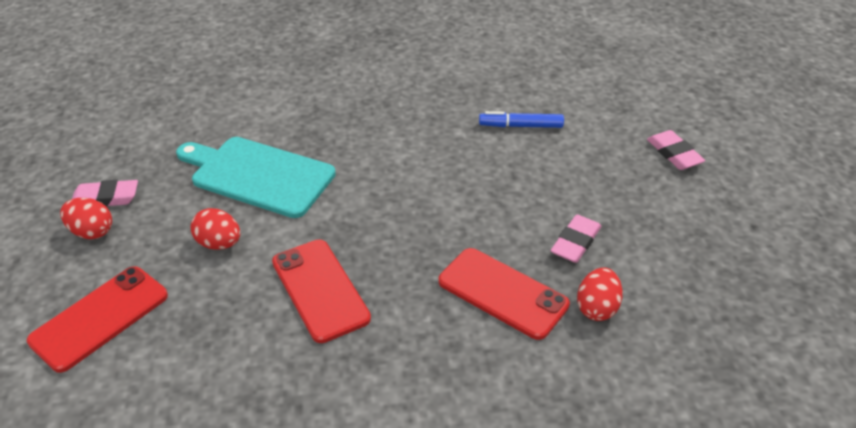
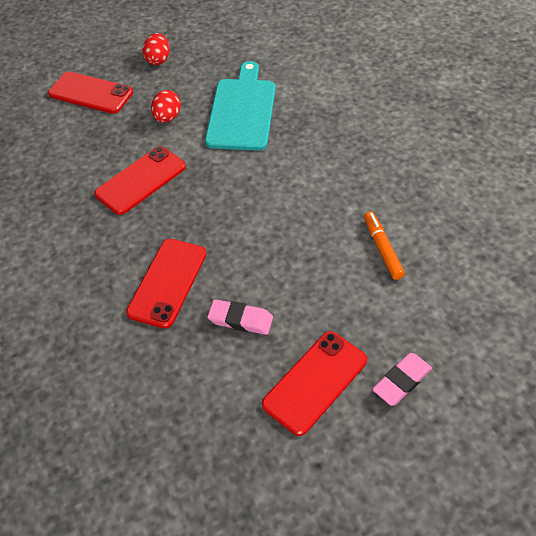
camera: 75 degrees right, 10 degrees up
(105, 198) = (190, 52): pink eraser -> none
(521, 126) = (382, 249): blue marker -> orange marker
(597, 308) = (169, 347): red egg -> none
(665, 206) = (315, 382): none -> red phone

